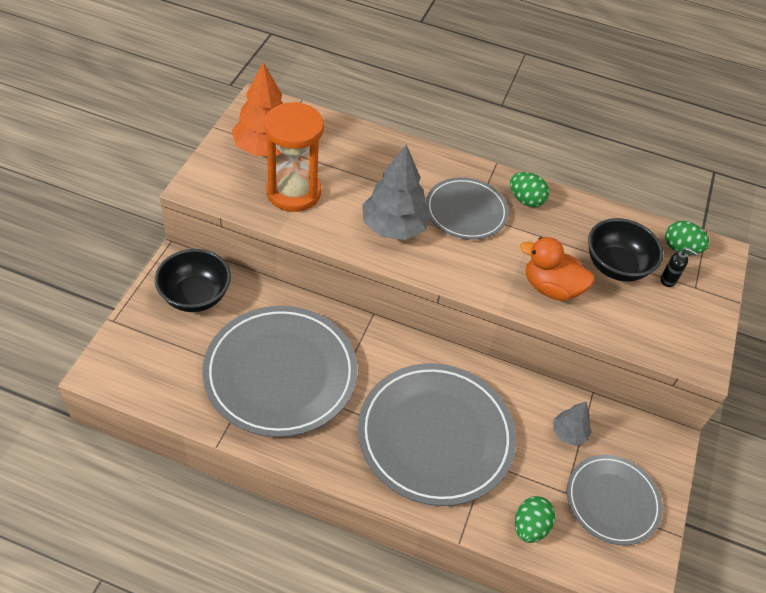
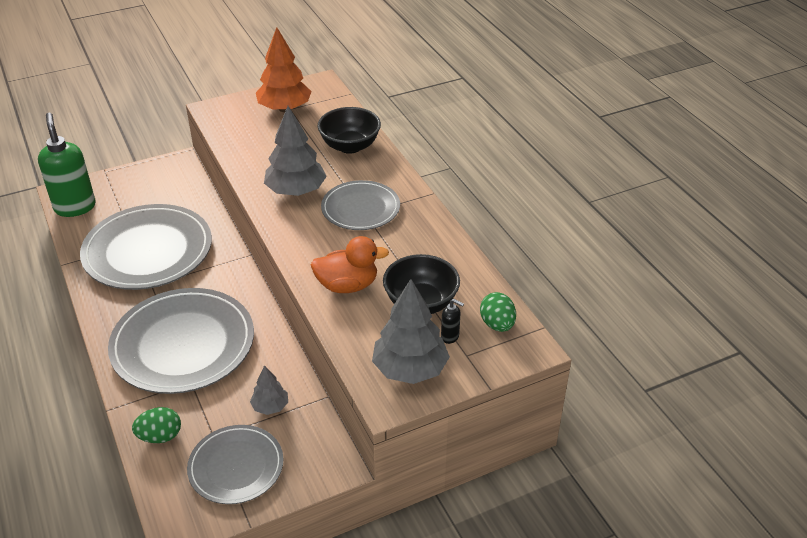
camera: 50 degrees right, 10 degrees down
(139, 379) = (75, 207): none -> green soap dispenser
(195, 296) = (163, 184): black bowl -> black bowl (350, 146)
(293, 192) = (263, 140): orange hourglass -> none
(525, 200) = (417, 225): green egg -> none
(551, 288) = (347, 285): orange duck -> orange duck turned 105 degrees clockwise
(668, 280) = (450, 337): black soap dispenser -> black soap dispenser turned 45 degrees counterclockwise
(680, 326) = (410, 369): none -> grey tree

